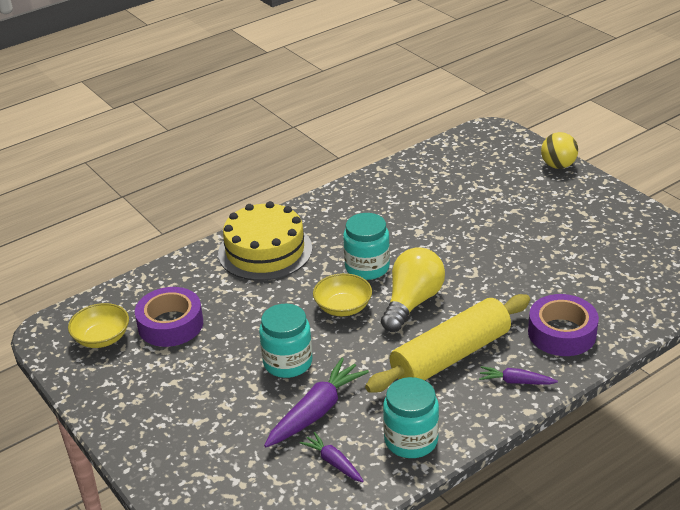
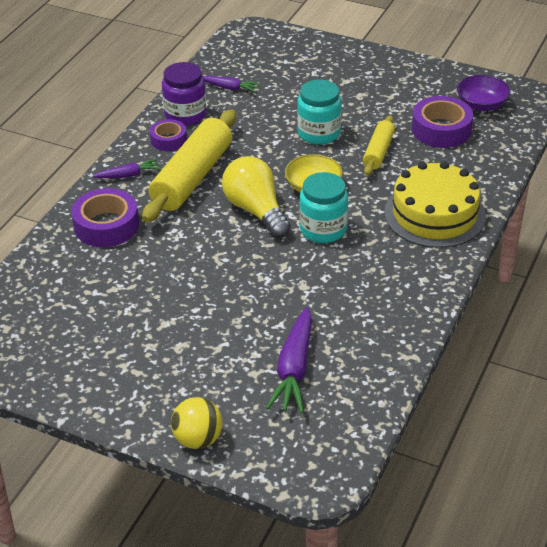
camera: 150 degrees right, 5 degrees up
(102, 338) = (481, 104): yellow bowl -> purple bowl
(252, 321) = (378, 152): none -> yellow rolling pin
(316, 411) = (267, 111): purple carrot -> purple carrot (294, 369)
(411, 440) = (185, 115): turquoise jar -> purple jar
(412, 302) = (256, 210): yellow light bulb -> yellow light bulb turned 150 degrees clockwise
(449, 411) = (168, 140): none -> purple tape

